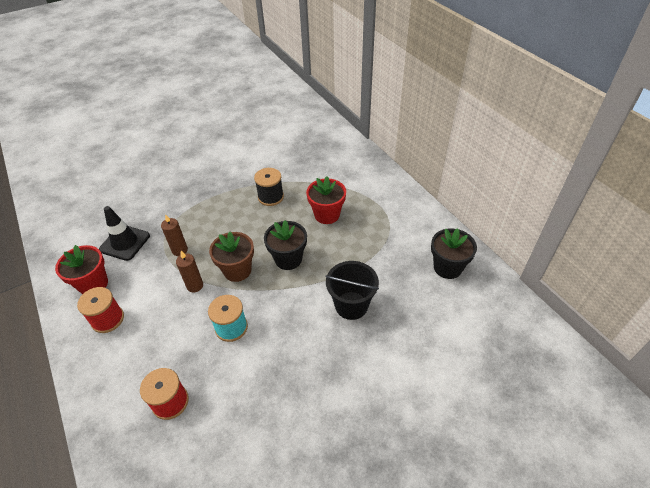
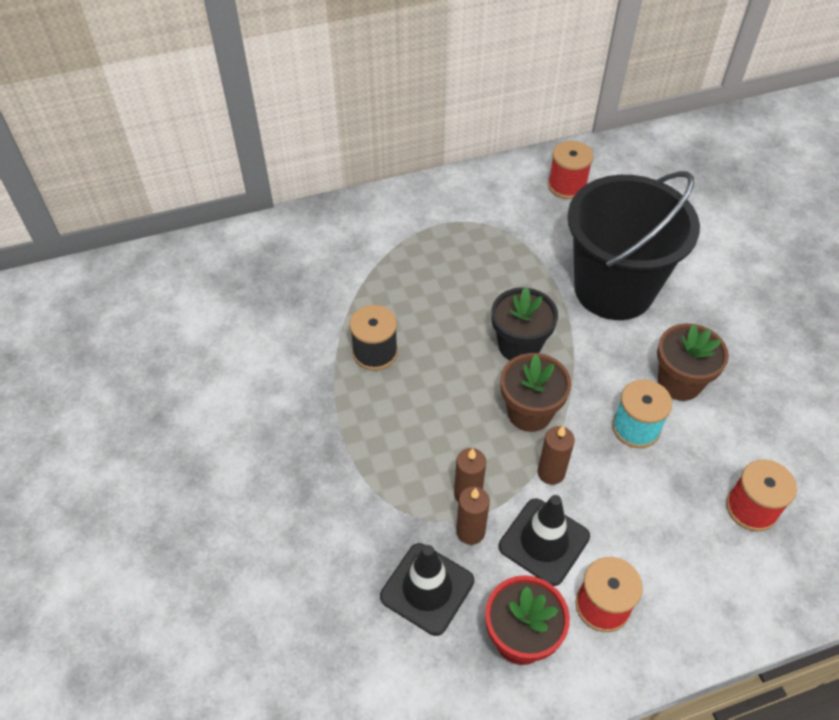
camera: 80 degrees left, 5 degrees up
(149, 287) = (544, 541): none -> black traffic cone
(156, 255) = (470, 532): none -> brown candle
(273, 352) = (679, 382): none -> brown flower pot
(327, 215) = (439, 287): red flower pot -> none
(351, 305) = (614, 289): black bucket -> black bucket, size x1.77
(447, 267) = (567, 186): black flower pot -> red spool

